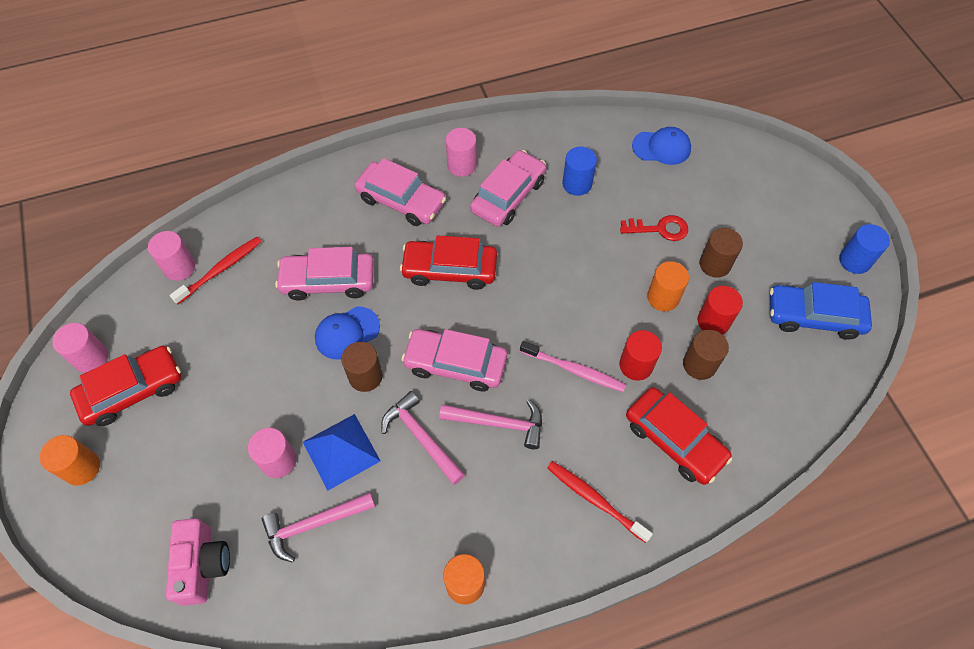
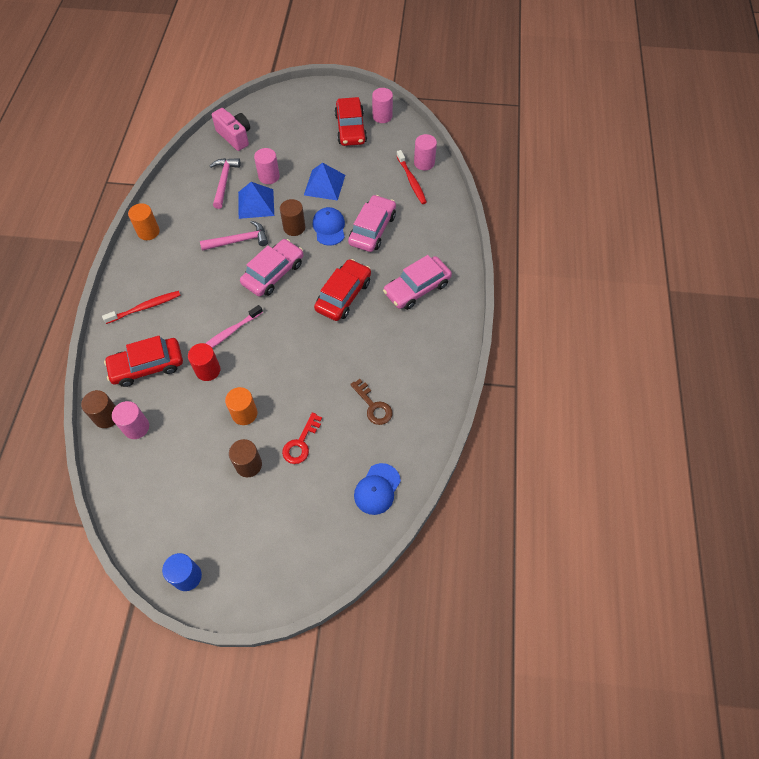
camera: 115 degrees right, 0 degrees up
(82, 468) = (317, 103): orange cylinder -> none
(203, 565) = (235, 136): pink camera -> pink camera turned 150 degrees counterclockwise
(267, 374) = (324, 185): none -> blue pyramid
(462, 165) = (431, 336): pink cylinder -> pink cylinder (136, 427)
(498, 423) = (222, 280): pink hammer -> none
(508, 196) = (386, 355): pink car -> none
(577, 184) = (373, 406): blue cylinder -> brown key
(699, 364) = (183, 409): brown cylinder -> brown cylinder (107, 416)
(713, 321) = (206, 436): red cylinder -> none
(814, 316) = (165, 509): blue car -> none

